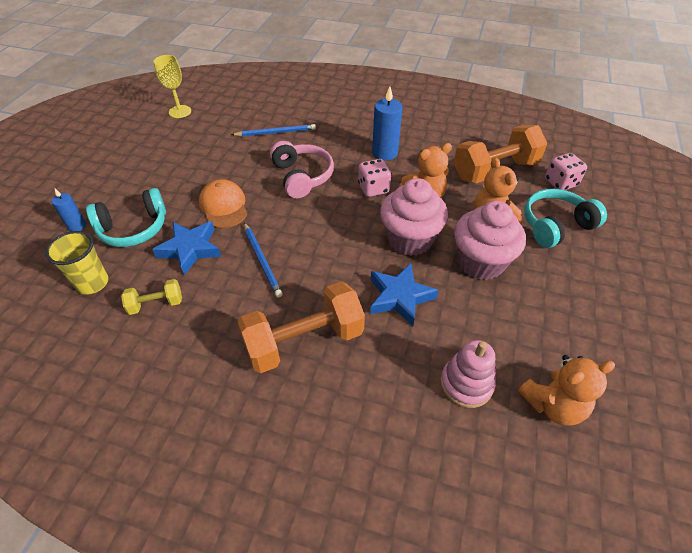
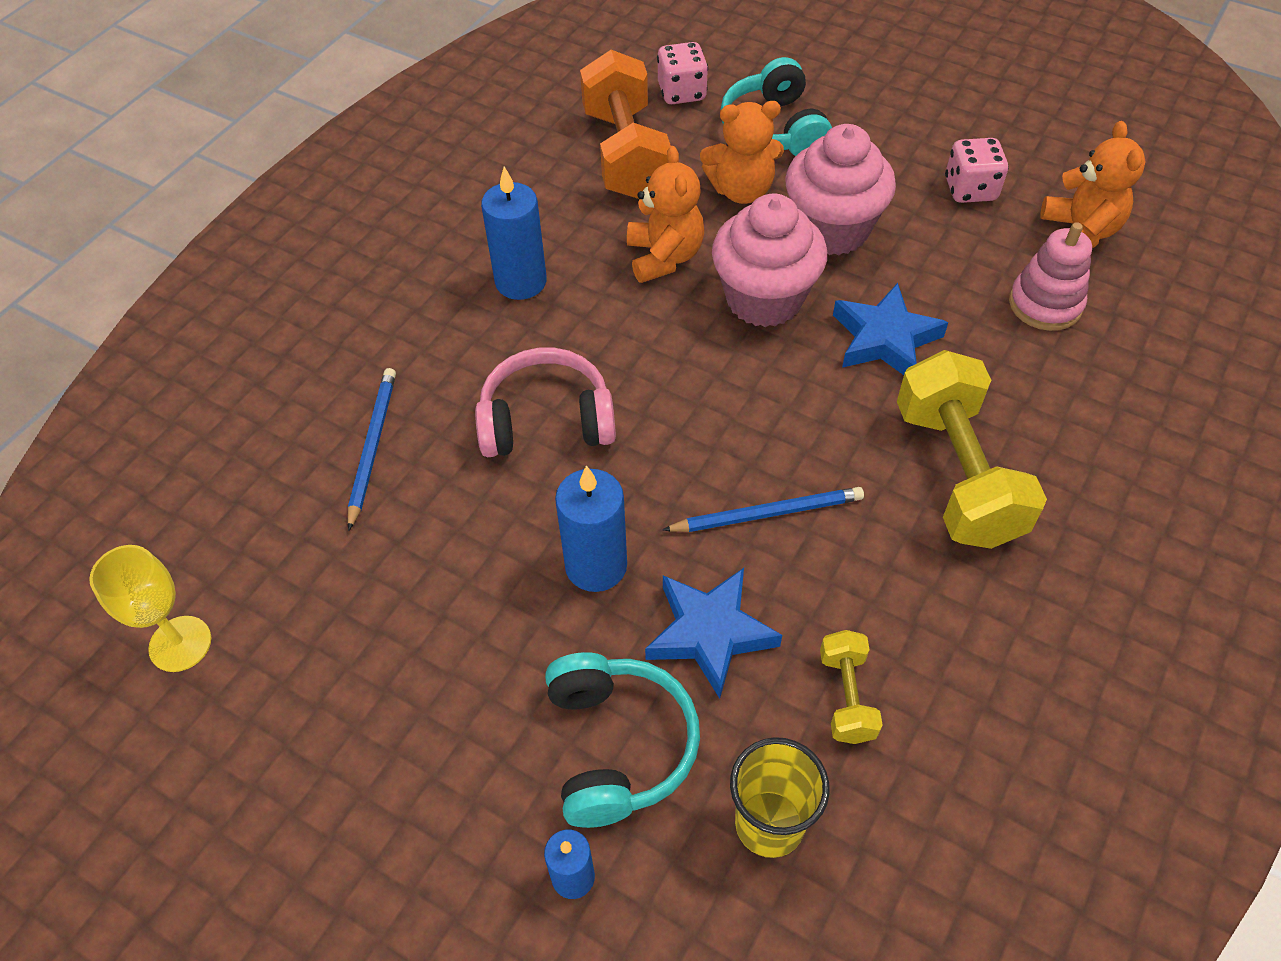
camera: 75 degrees left, 5 degrees up
(224, 206) = (596, 566): orange cap -> blue candle
(304, 341) = (956, 474): orange dumbbell -> yellow dumbbell
(373, 188) = (620, 319): pink dice -> pink dice (970, 190)

